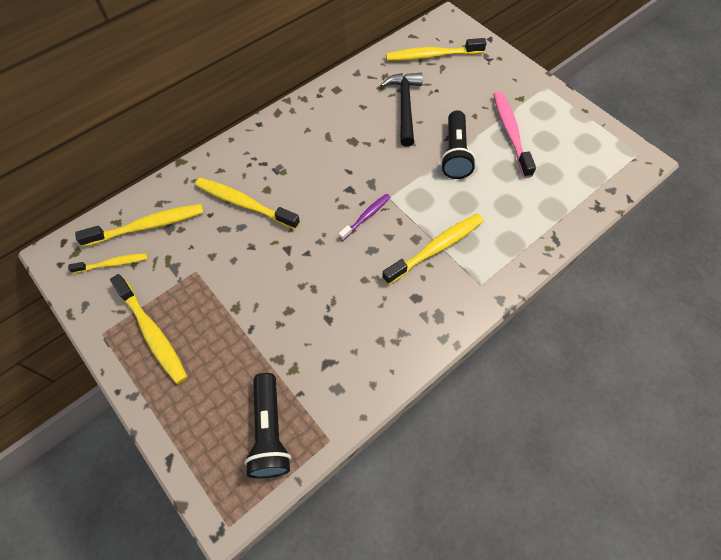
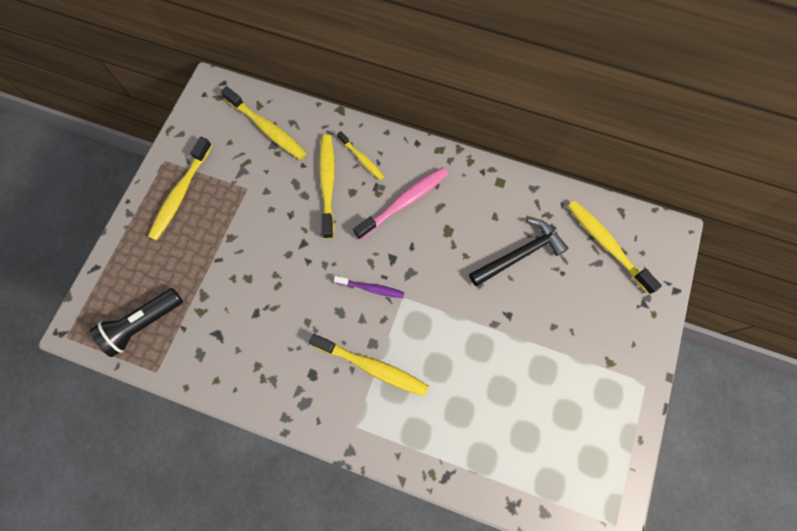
camera: 60 degrees right, 10 degrees up
(113, 264) = (222, 128): yellow toothbrush -> yellow toothbrush (362, 159)
(455, 154) = (491, 331): black flashlight -> none
(510, 133) = (554, 373): pink toothbrush -> pink toothbrush (404, 202)

